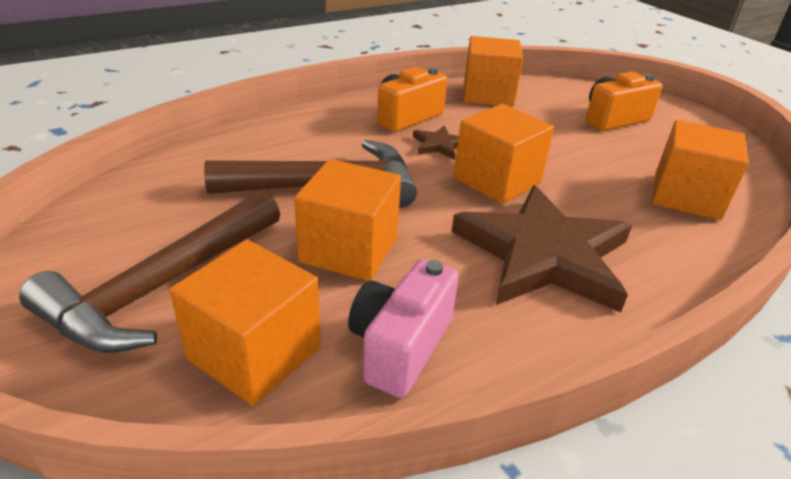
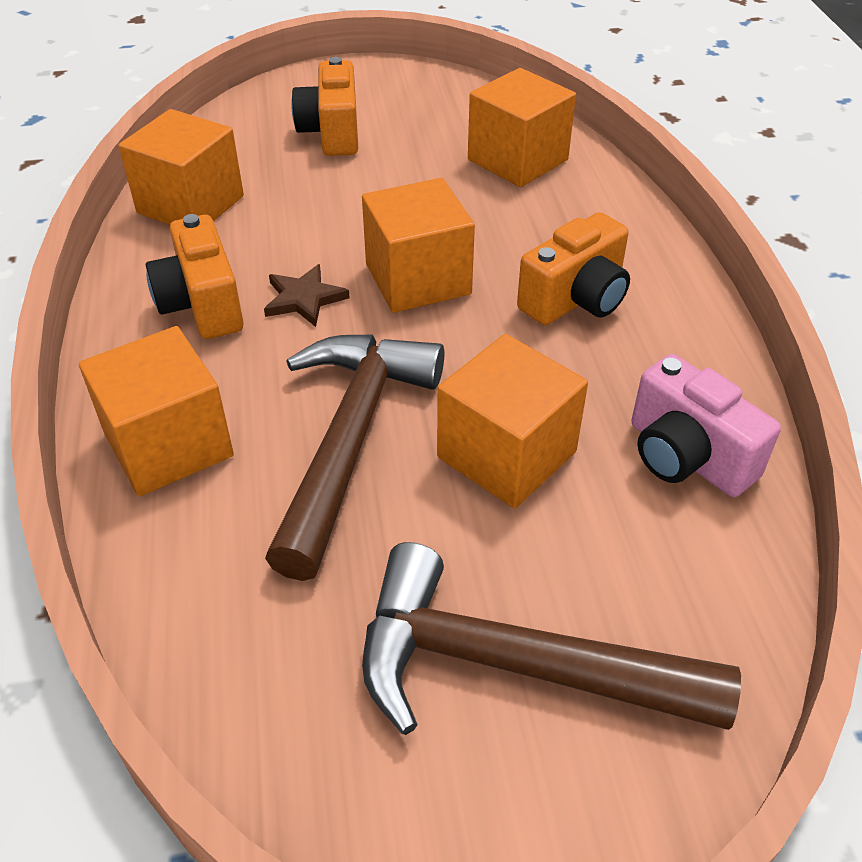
camera: 65 degrees left, 10 degrees up
(162, 286) = (514, 665): brown hammer -> brown hammer turned 135 degrees clockwise
(254, 353) = (667, 583): orange cube -> orange cube (168, 444)
(543, 254) = (576, 299): brown star -> orange camera

